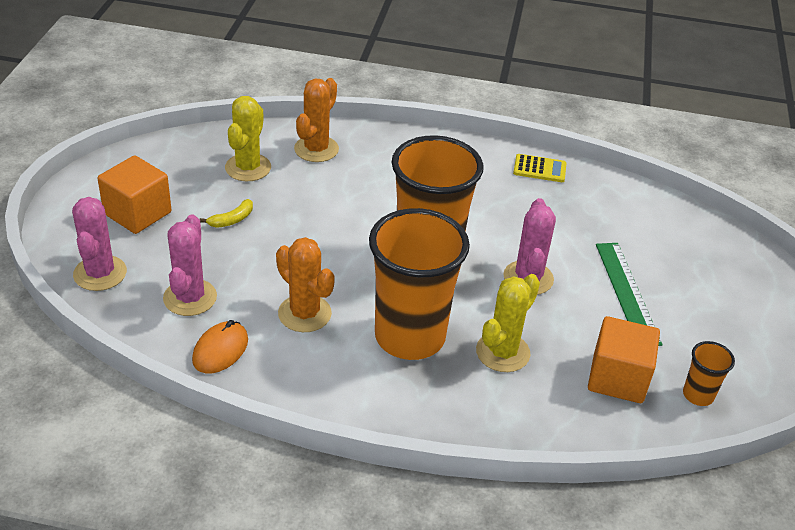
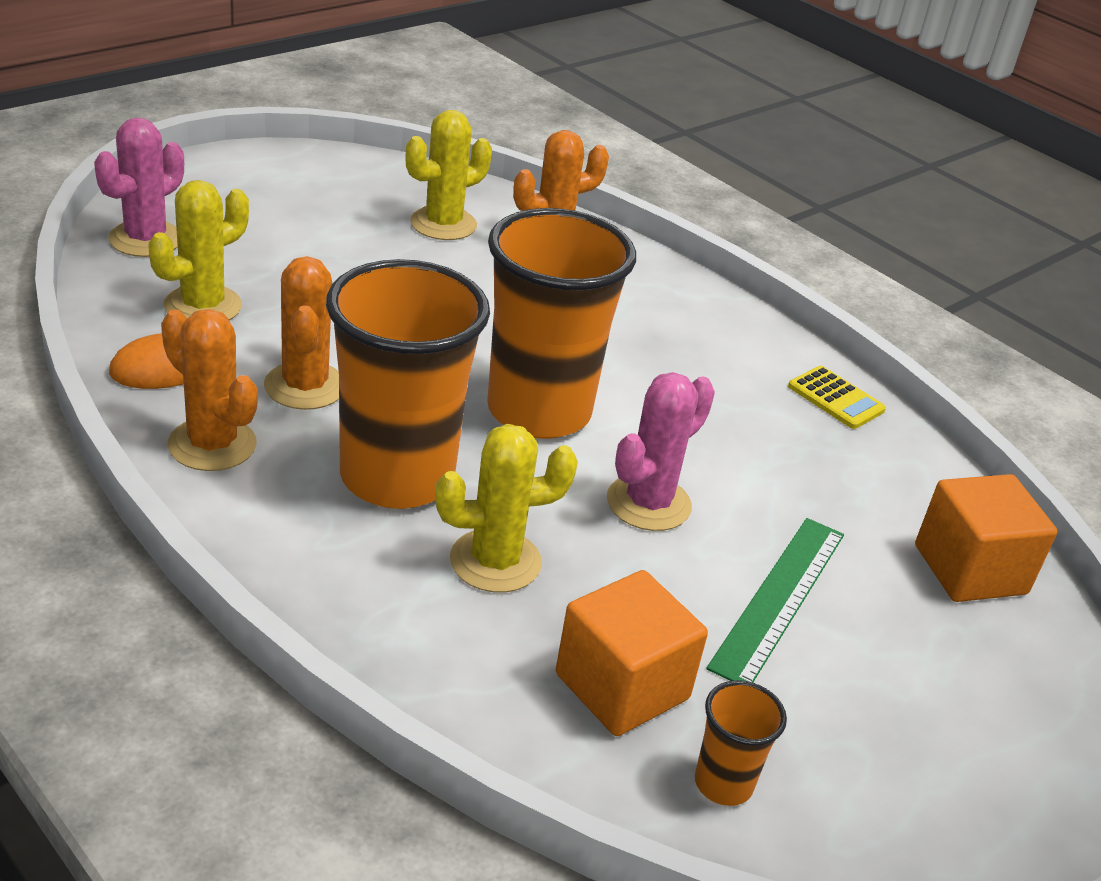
camera: 35 degrees right, 5 degrees down
(137, 213) = (262, 208): orange cube -> orange cube (970, 569)
(190, 298) = (203, 306): pink cactus -> yellow cactus
(232, 220) = (354, 261): yellow banana -> none
(303, 377) = (212, 445): none -> orange cactus

